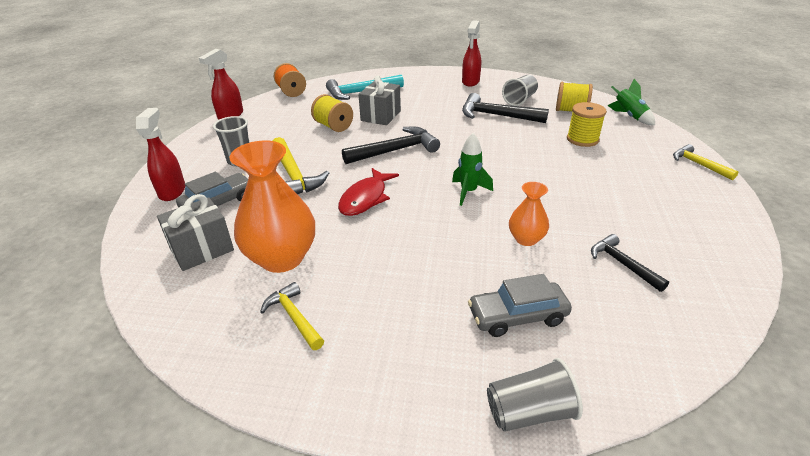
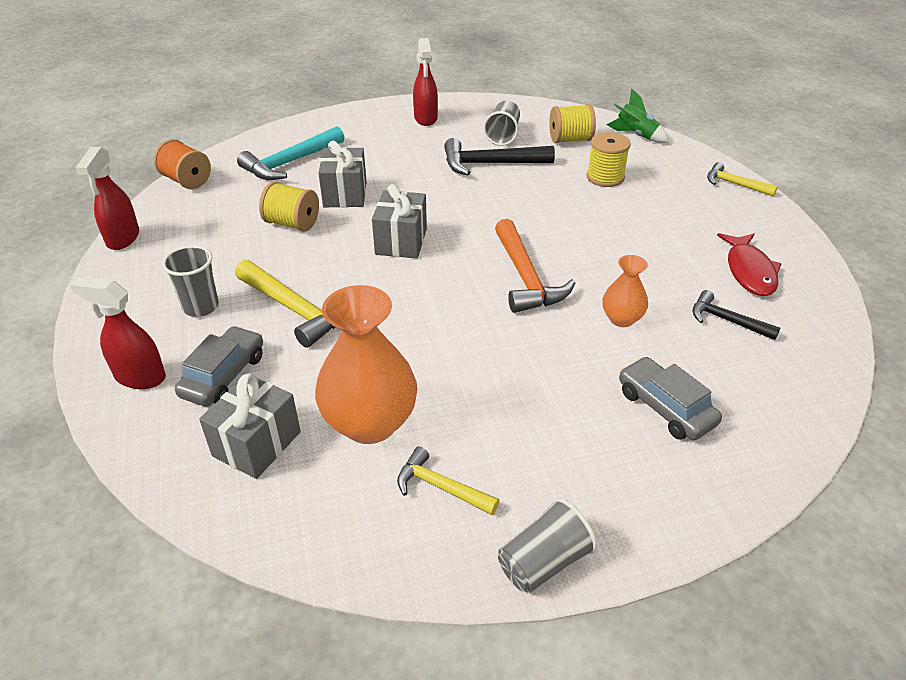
camera: 25 degrees left, 5 degrees up
(172, 191) = (139, 377): red spray bottle -> red spray bottle turned 45 degrees counterclockwise
(365, 198) = (412, 317): red fish -> red fish (749, 271)
(395, 150) = (401, 241): black hammer -> grey gift
(468, 192) = (526, 277): green rocket -> orange hammer
(517, 316) = (665, 407): grey car -> grey car turned 90 degrees clockwise
(529, 412) = (732, 498): grey cup -> grey cup (543, 562)

